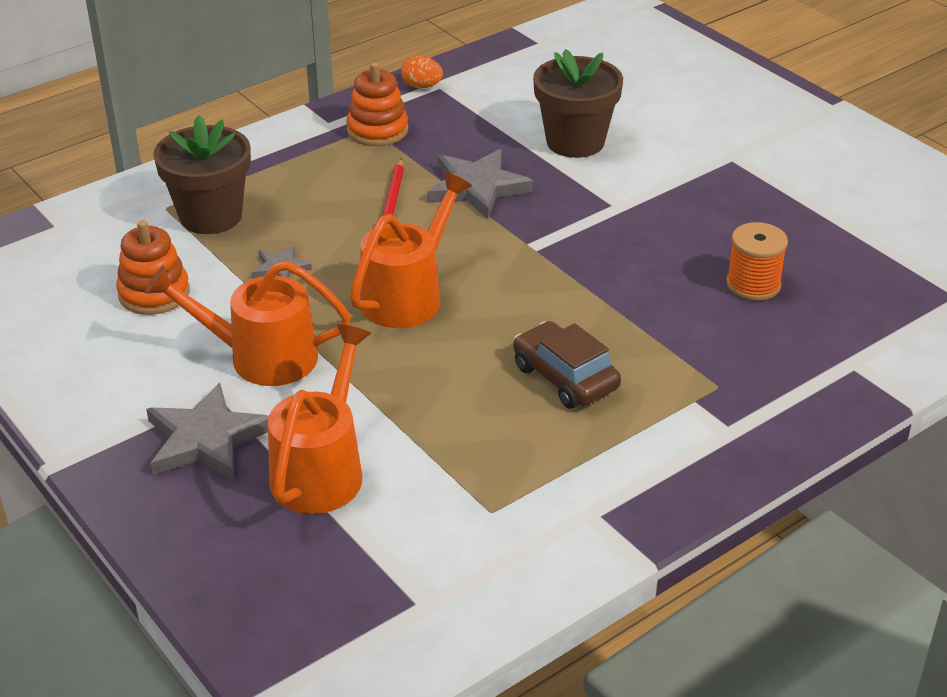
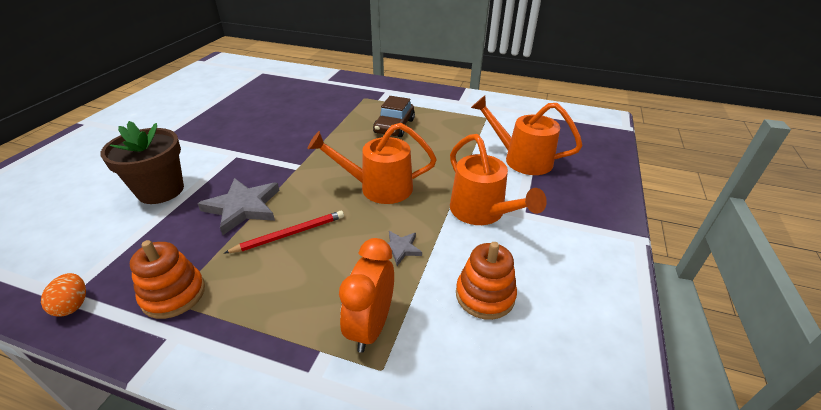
camera: 125 degrees left, 0 degrees up
(206, 439) = (553, 198): grey star -> none
(211, 216) = (371, 326): brown flower pot -> orange clock
(322, 469) = (521, 159): orange watering can -> orange watering can turned 45 degrees clockwise
(753, 284) = (286, 106): orange spool -> none

